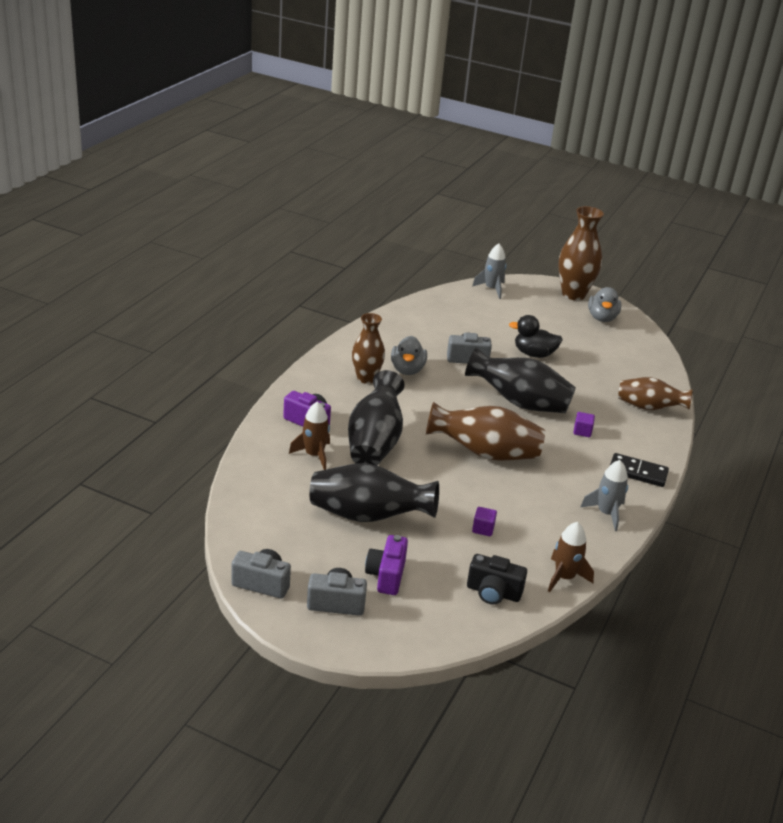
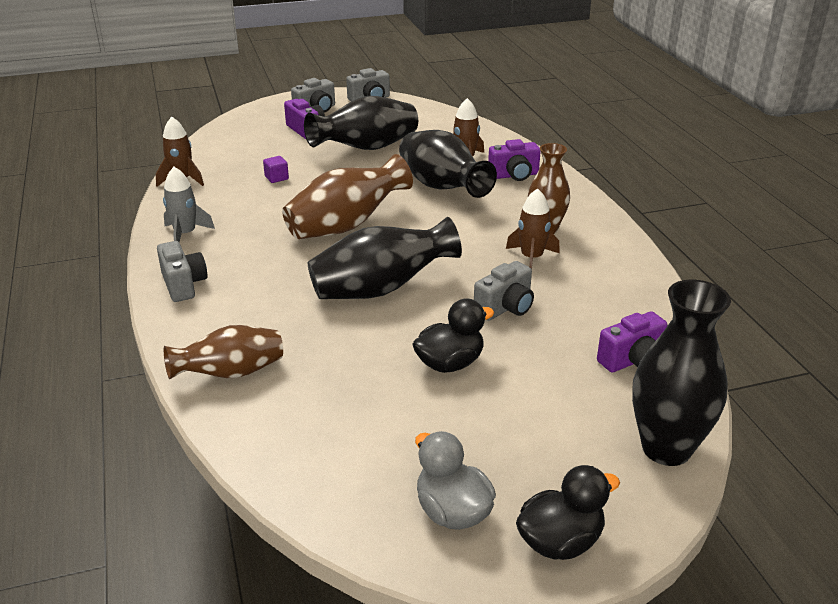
camera: 140 degrees right, 0 degrees up
(407, 370) = (531, 258): grey duck -> brown rocket
(448, 312) = (633, 360): none -> purple camera
(491, 289) = (666, 448): grey rocket -> black vase
(493, 592) = (225, 152): black camera -> none
(573, 294) = (560, 542): brown vase -> black duck
(582, 431) = (281, 295): purple cube -> none
(637, 472) = (183, 284): black domino -> grey camera

